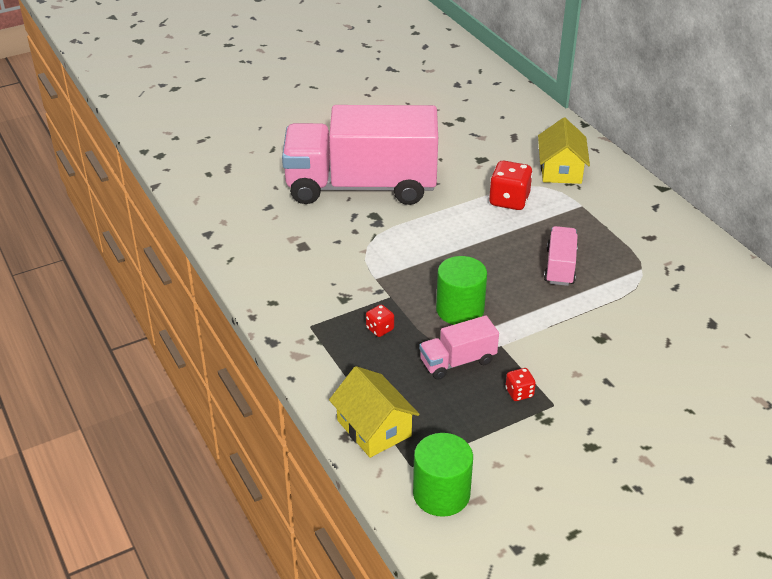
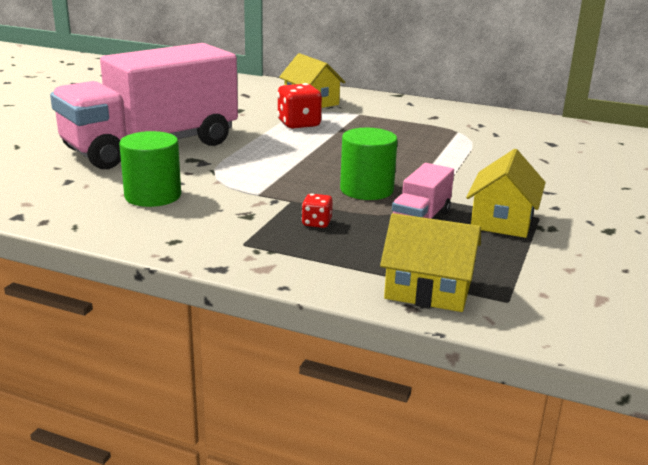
camera: 40 degrees left, 15 degrees down
(441, 494) = (567, 308): green cylinder -> green cylinder (153, 196)
(519, 393) = (502, 220): red dice -> yellow house
(560, 267) = (401, 146): pink truck -> none

